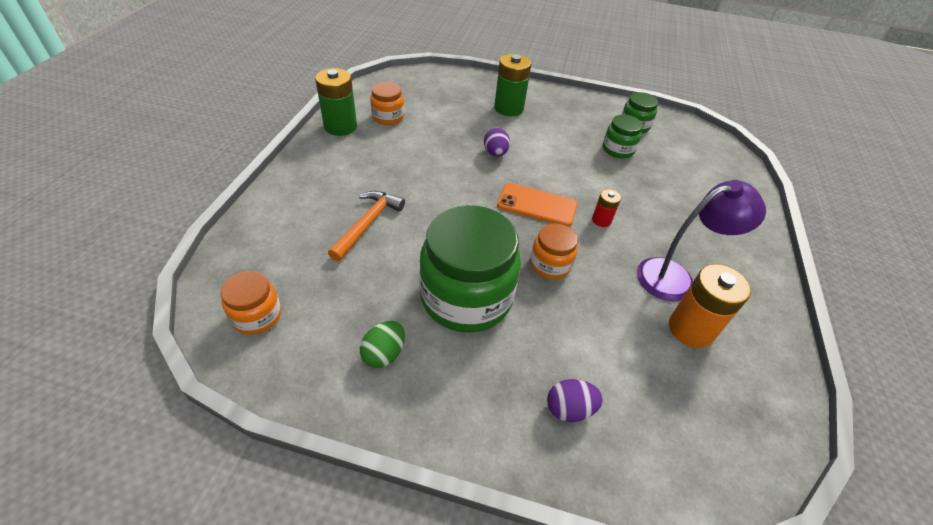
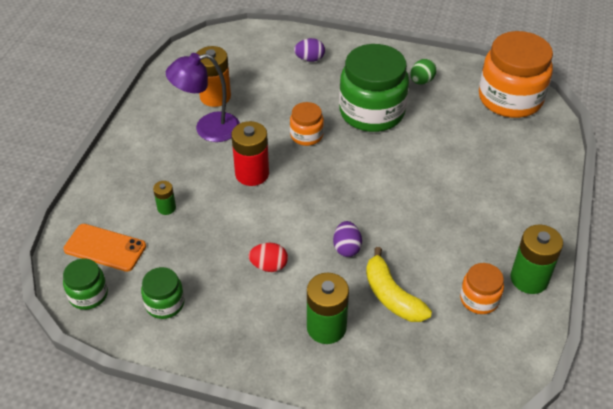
camera: 175 degrees left, 0 degrees up
(257, 316) = (510, 98): orange jar -> orange jar, size x2.04
(367, 224) = (459, 163): orange hammer -> none
(458, 122) = (391, 296): none -> yellow banana
(537, 205) = (309, 186): orange phone -> orange phone (105, 248)
(561, 144) = (269, 266): none -> red egg
(601, 220) = (252, 174): red battery -> red battery, size x1.90
(618, 150) = (203, 261): green jar -> green jar (88, 295)
(672, 191) = (166, 208): none -> green battery

